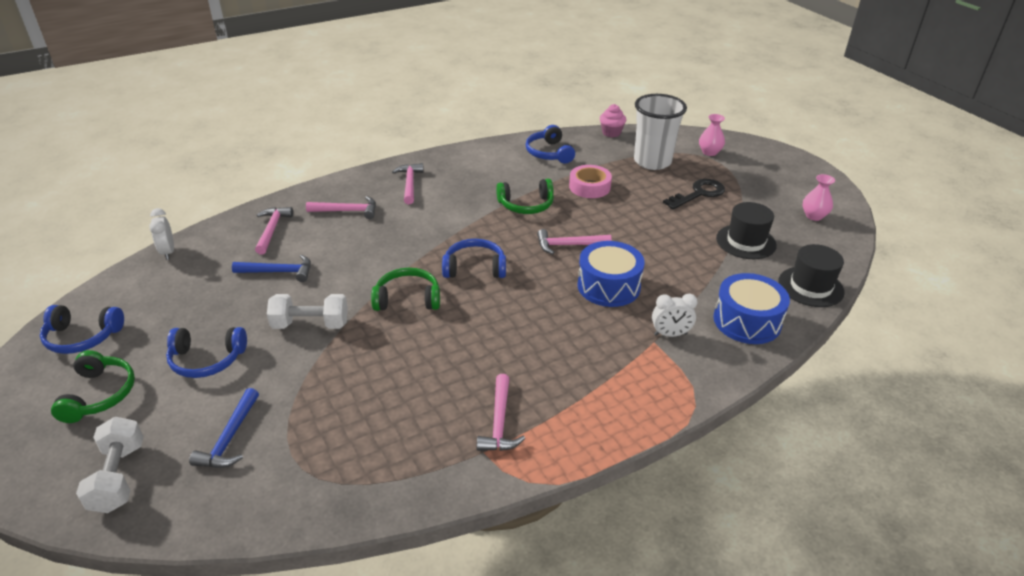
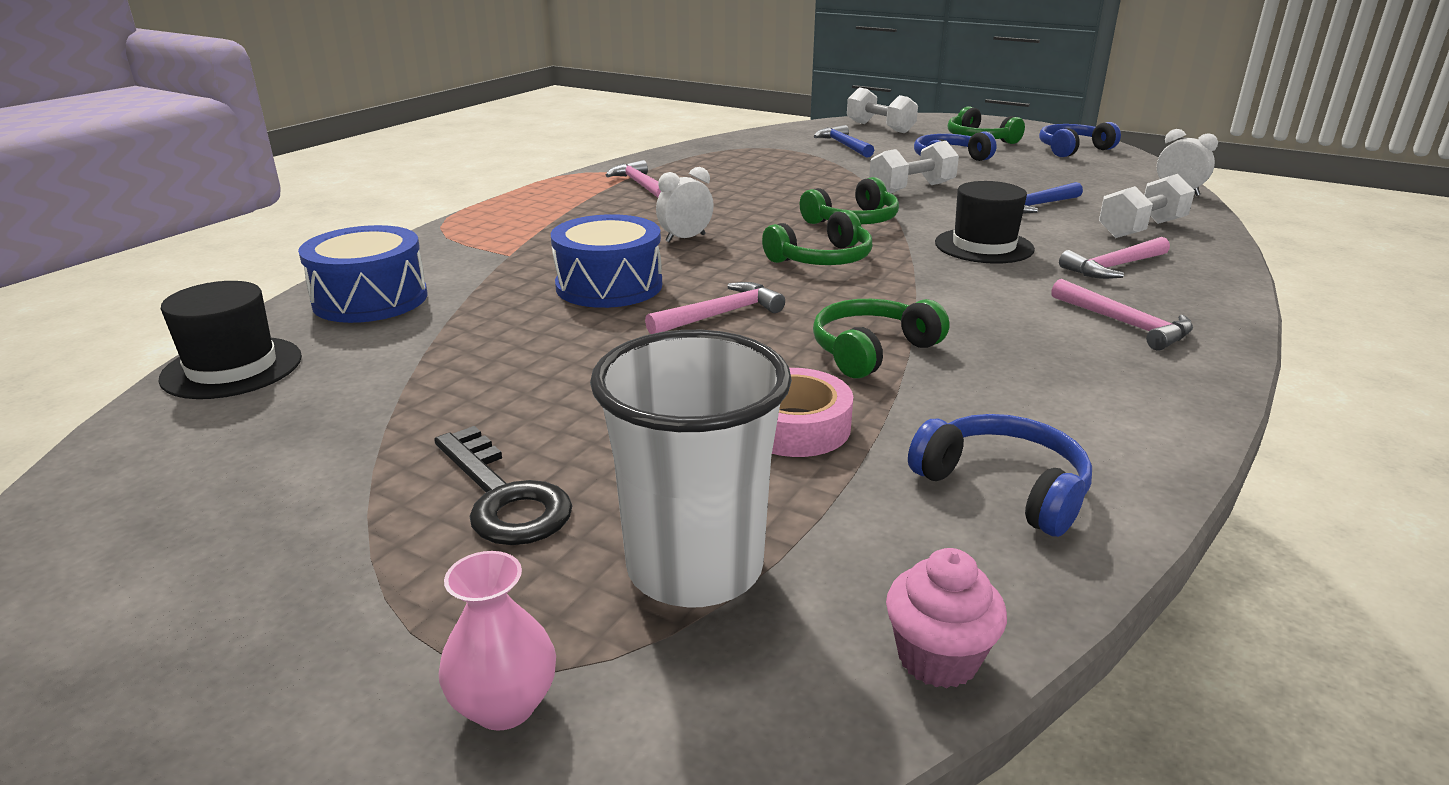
camera: 150 degrees right, 10 degrees down
(272, 230) = (1141, 229): pink hammer -> white dumbbell
(475, 268) = (822, 259): blue headphones -> green headphones
(670, 334) = (489, 264): white clock -> white clock (685, 238)
(698, 194) = (503, 496): black key -> black key turned 60 degrees counterclockwise
(746, 242) = (364, 411): black hat -> black hat (984, 246)
(814, 216) = (139, 534): pink vase -> none

